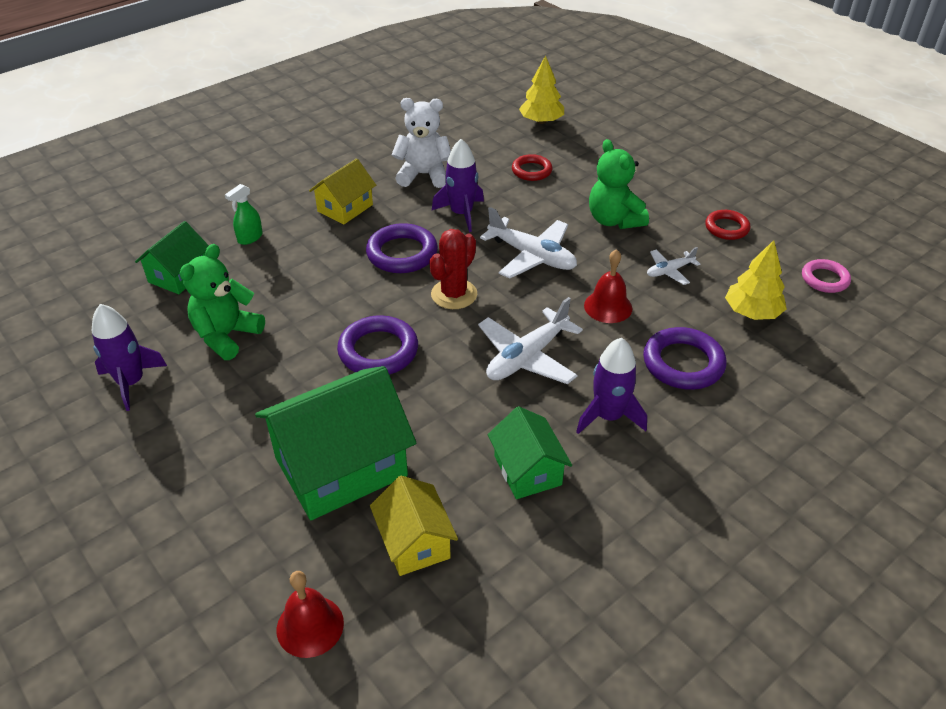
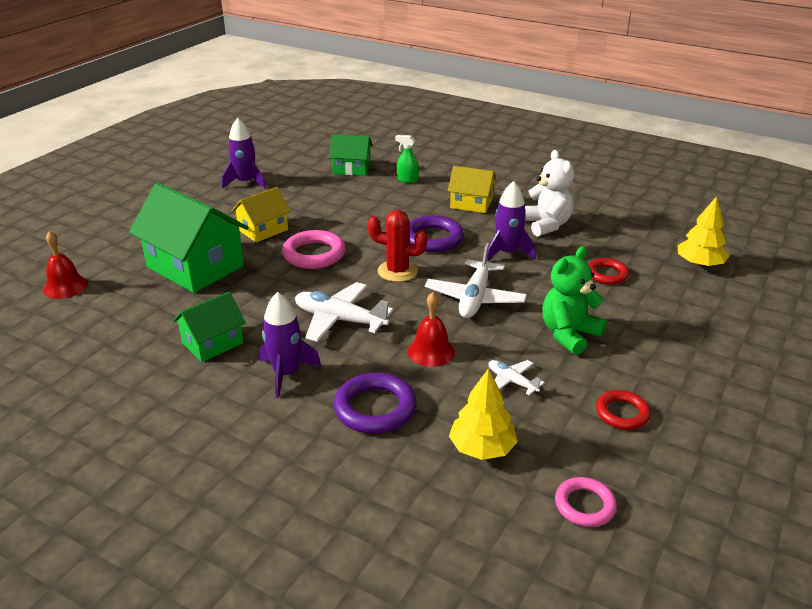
camera: 70 degrees right, 10 degrees down
(226, 336) = (301, 198): green teddy bear -> none
(378, 351) = (314, 254): purple ring -> pink ring
(414, 542) = (135, 308): yellow house -> yellow house (263, 230)

